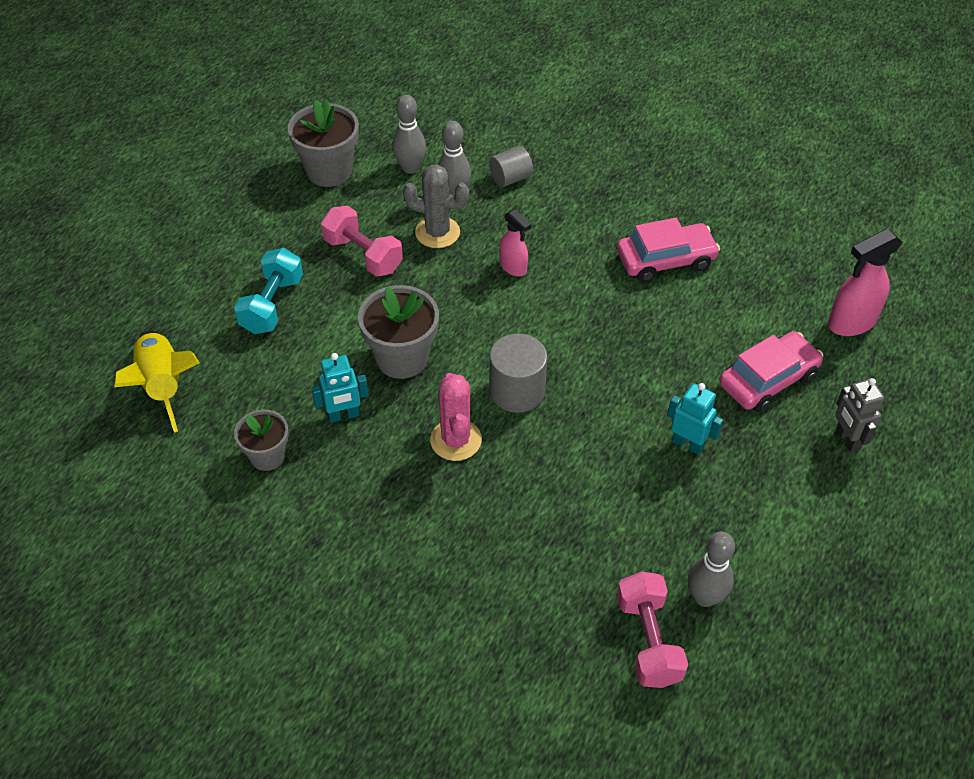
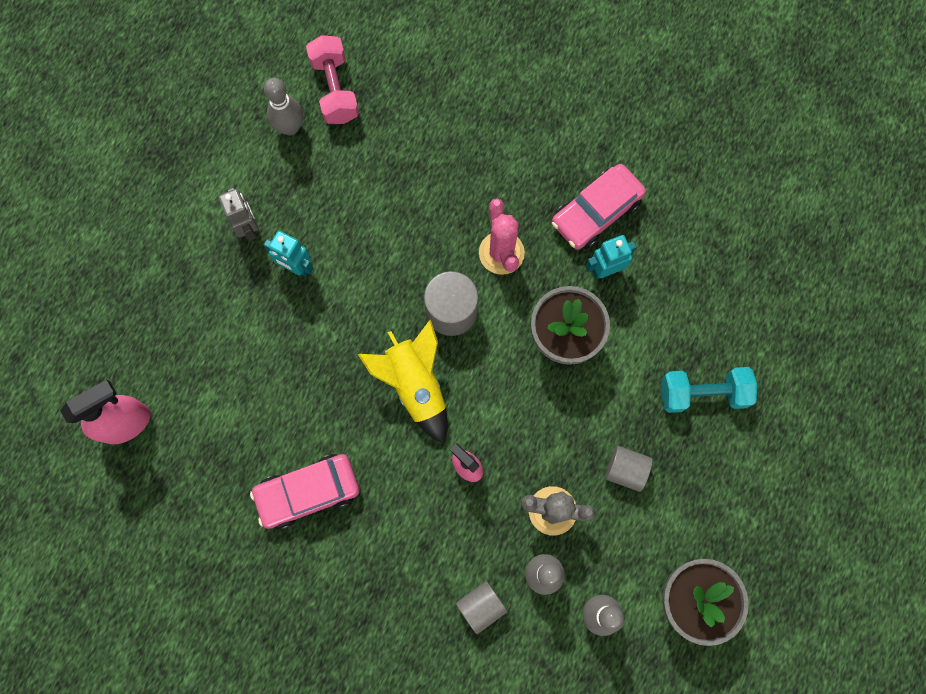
camera: 175 degrees right, 25 degrees up
(163, 386) = (777, 287): yellow rocket -> yellow rocket (415, 385)
(267, 456) = (662, 222): grey flower pot -> none
(272, 305) = (703, 393): turquoise dumbbell -> turquoise dumbbell turned 75 degrees clockwise
(363, 255) = (625, 470): pink dumbbell -> grey cylinder
(768, 380) = (217, 344): pink car -> pink car (596, 212)
(847, 440) = (153, 284): grey robot -> grey robot (248, 228)

